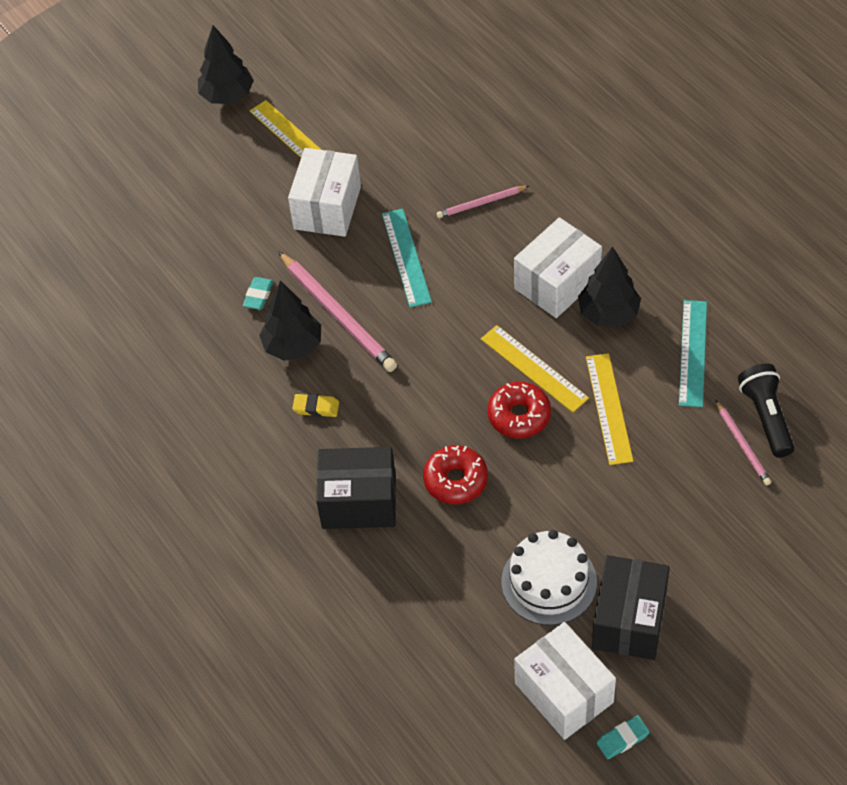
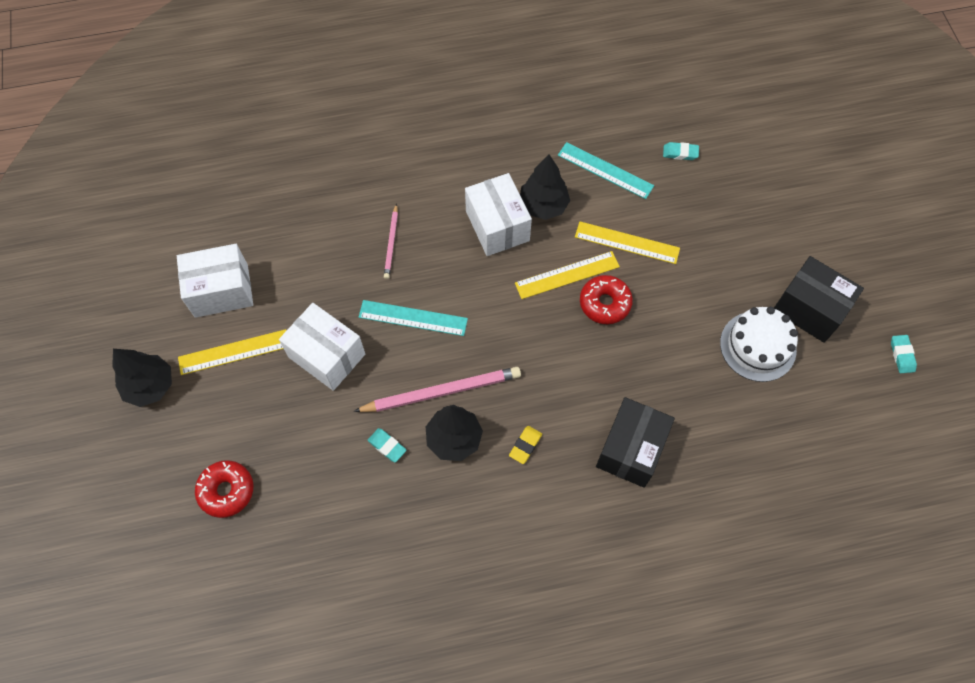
camera: 70 degrees left, 10 degrees up
(455, 480) = (642, 371): red donut -> red donut (226, 491)
(564, 692) = (852, 376): white box -> white box (221, 290)
(742, 445) = (696, 177): pink pencil -> none
(766, 417) = (680, 153): black flashlight -> turquoise eraser

